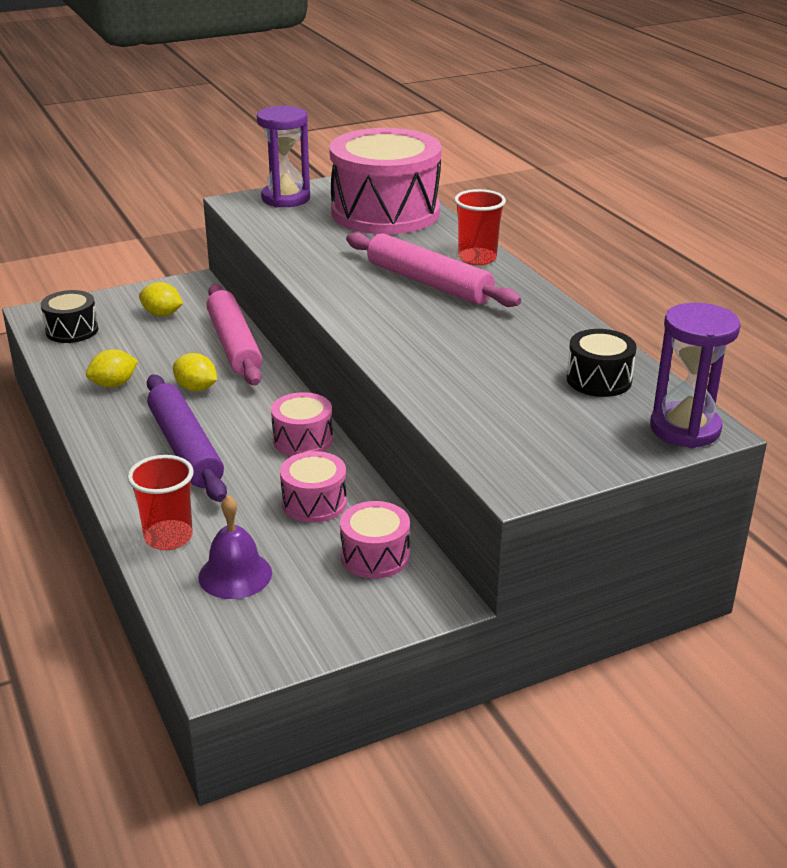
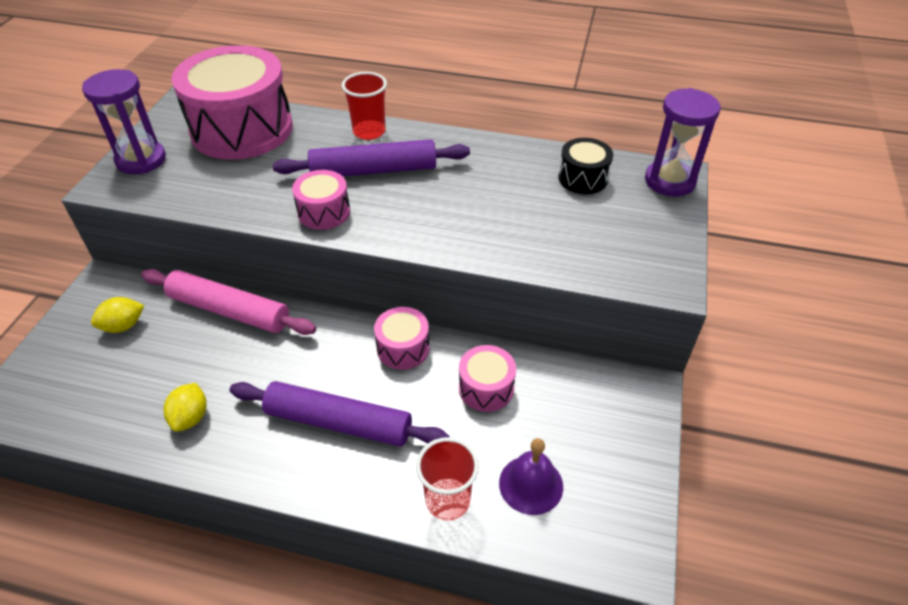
camera: 50 degrees left, 15 degrees up
(72, 330) = (64, 399): black drum -> none
(196, 388) = (263, 368): yellow lemon -> none
(375, 556) = (576, 393): pink drum -> pink drum (324, 212)
(428, 282) = (373, 170): pink rolling pin -> purple rolling pin

